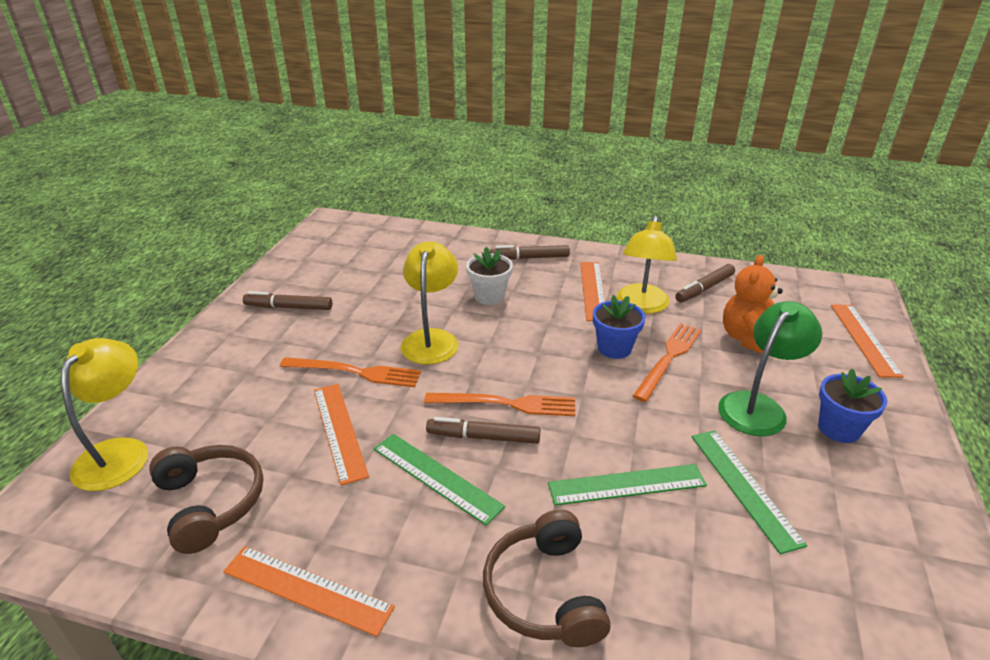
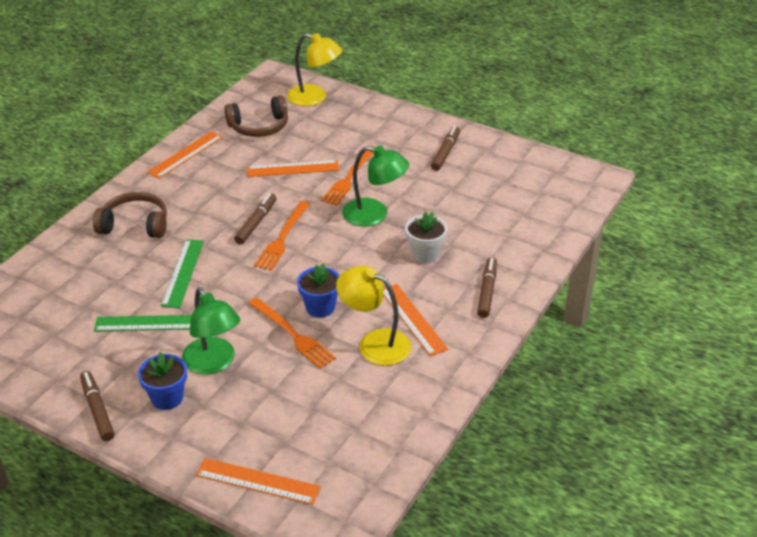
camera: 105 degrees right, 5 degrees up
(431, 339) = (374, 215): yellow lamp -> green lamp
(436, 477) = (233, 200): green ruler -> none
(593, 290) = (412, 319): orange ruler -> orange ruler turned 45 degrees clockwise
(704, 288) = (387, 399): brown marker -> brown marker (97, 410)
(747, 338) = (296, 395): orange teddy bear -> none

